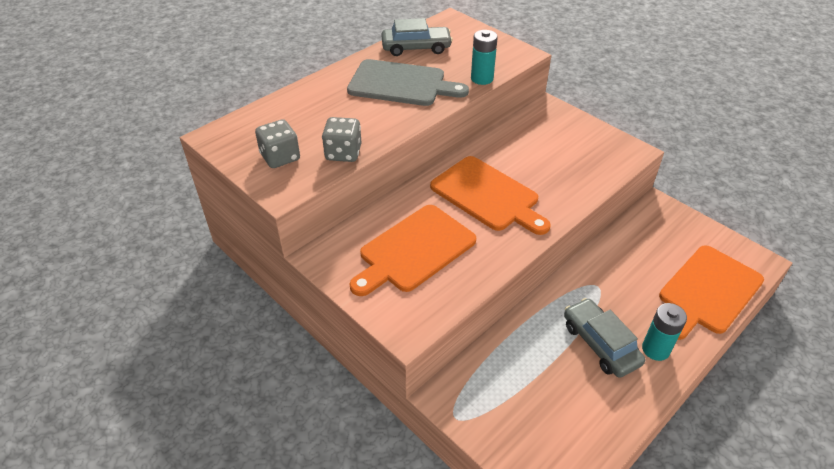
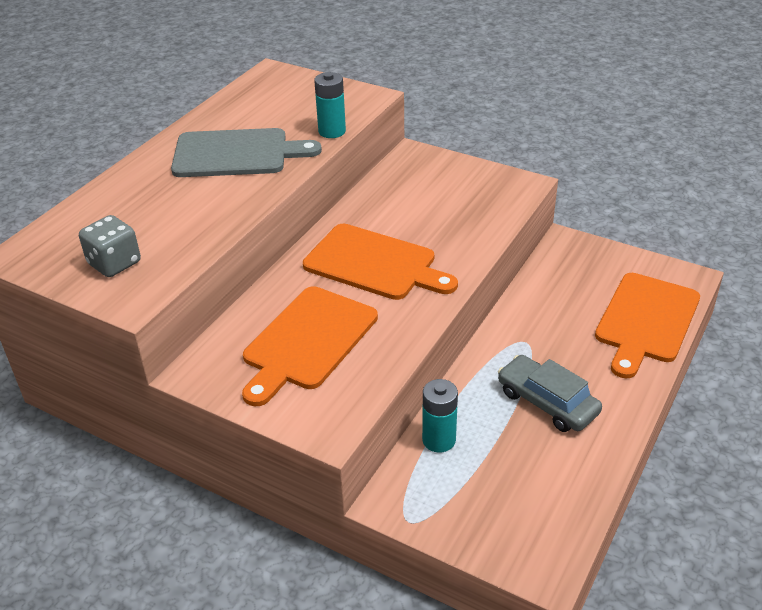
camera: 15 degrees left, 5 degrees down
(343, 153) = (193, 243): grey dice -> none
(416, 48) = (240, 110): grey car -> none
(655, 349) = (608, 394): turquoise battery -> turquoise battery (439, 440)

